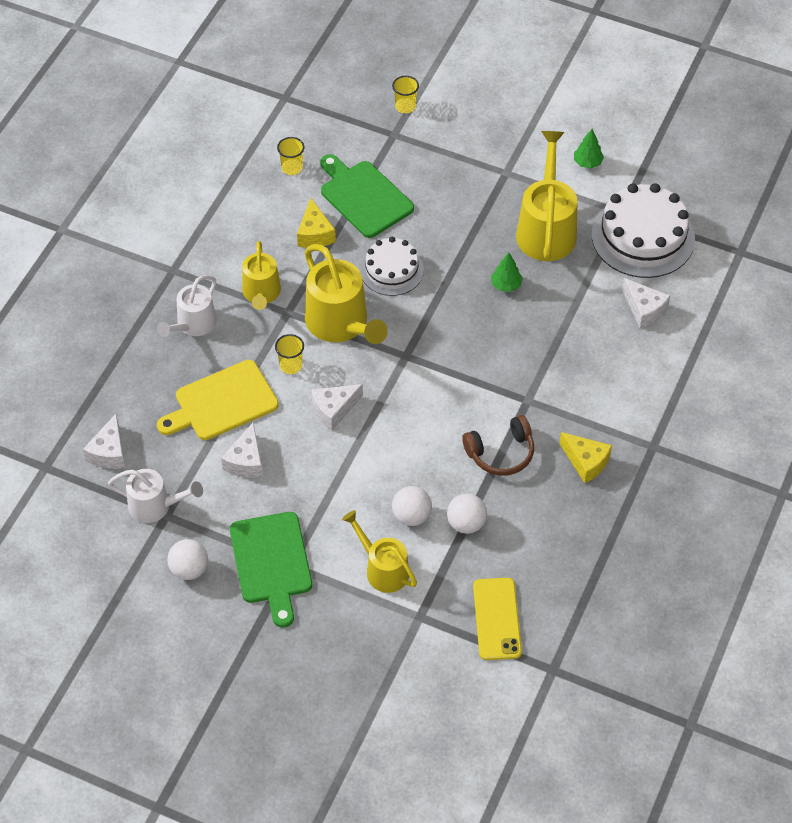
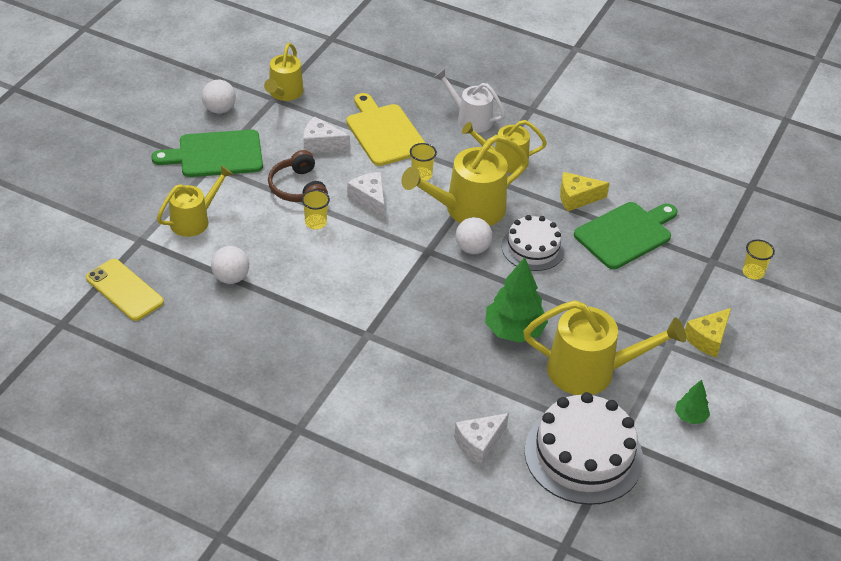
camera: 90 degrees right, 10 degrees down
(109, 452) = (340, 70): white cheese -> none
(155, 506) = (284, 93): white watering can -> yellow watering can
(292, 168) = (659, 187): yellow cup -> yellow cup (315, 222)
(411, 516) = (246, 242): white ball -> white ball (472, 248)
(497, 619) = (124, 290): yellow phone -> yellow phone turned 45 degrees clockwise
(501, 453) = (306, 309): brown headphones -> brown headphones (298, 188)
(506, 285) = (514, 331): green tree -> green tree, size x1.89
(586, 462) = (286, 372): yellow cheese -> yellow cheese (708, 339)

